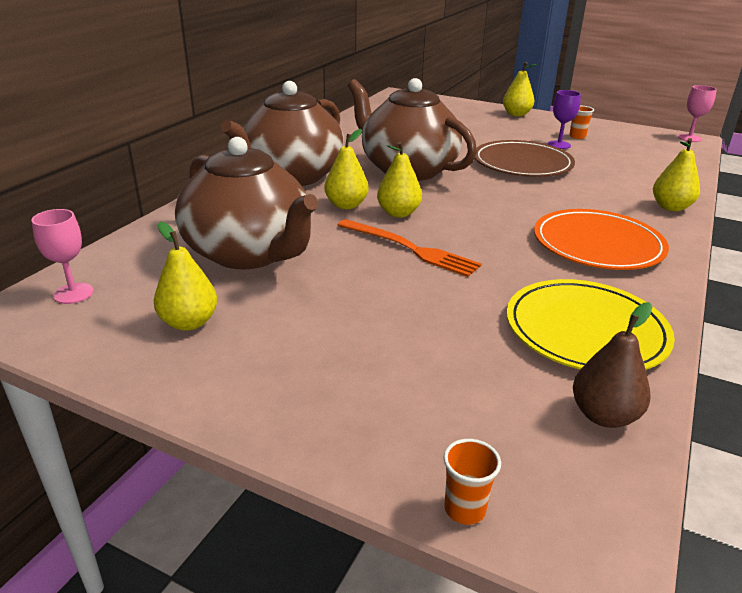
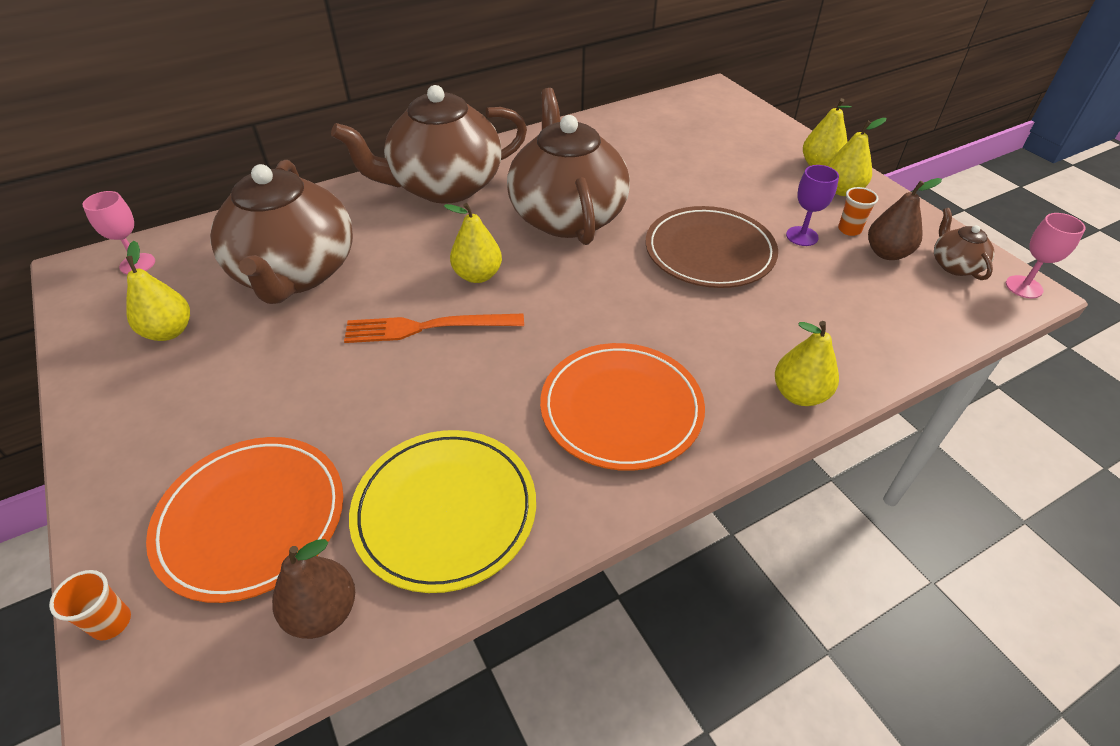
camera: 35 degrees right, 15 degrees up
(346, 205) = (444, 245): yellow pear -> yellow pear (842, 190)
(410, 249) = (427, 327): orange fork -> orange fork turned 105 degrees clockwise
(465, 395) = (251, 519): none -> orange plate
(611, 141) = (887, 253): none -> brown pear
(648, 138) = (954, 265): none -> brown teapot

